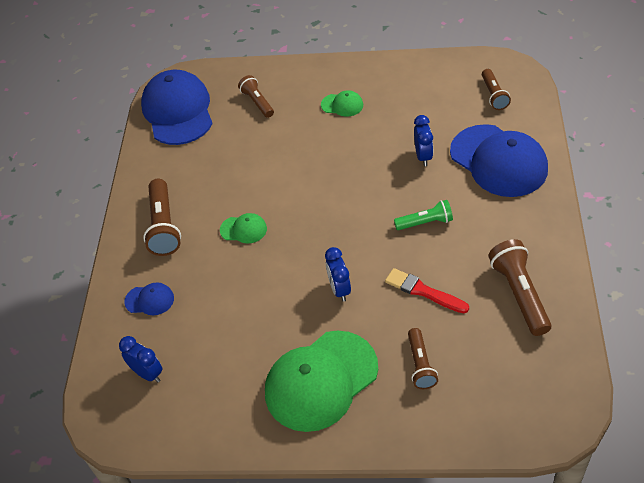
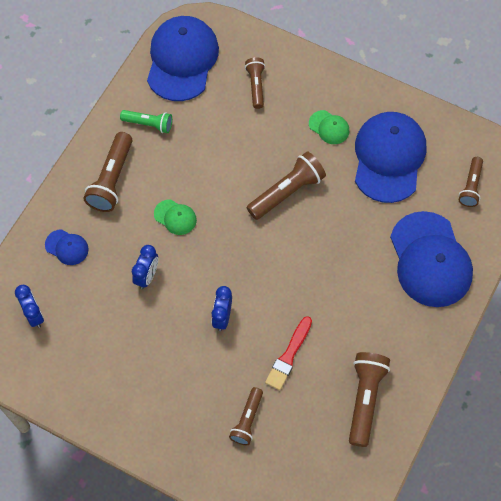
camera: 20 degrees right, 15 degrees up
(321, 381) = (162, 392): green cap -> none
(336, 166) = (287, 192): none -> brown flashlight
(409, 104) = (389, 158): none -> blue cap
(423, 156) = (368, 221): blue clock -> blue clock (147, 276)
(424, 291) = (289, 355): red brush -> red brush turned 120 degrees counterclockwise
(425, 222) = (329, 290): green flashlight -> green flashlight (148, 124)

